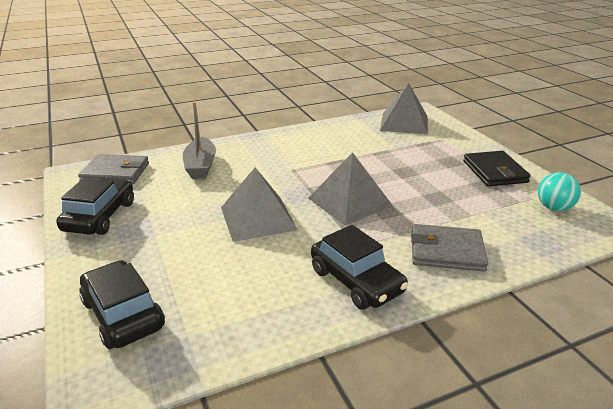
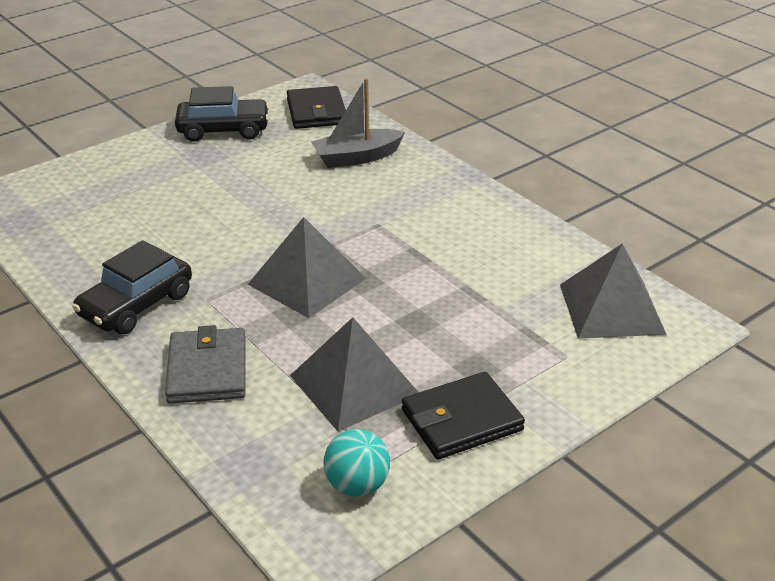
camera: 75 degrees right, 5 degrees up
(115, 172) = (316, 112): grey wallet -> black wallet
(123, 314) = (73, 185): black car -> none
(258, 218) = (247, 221): grey pyramid -> grey pyramid (354, 384)

